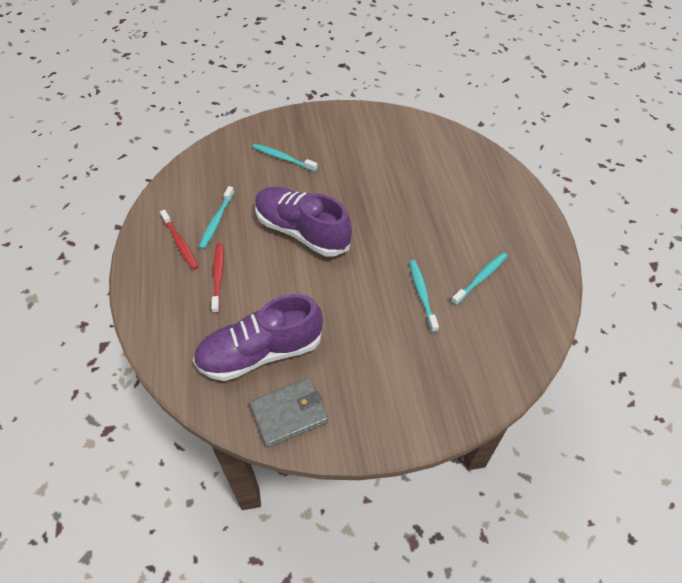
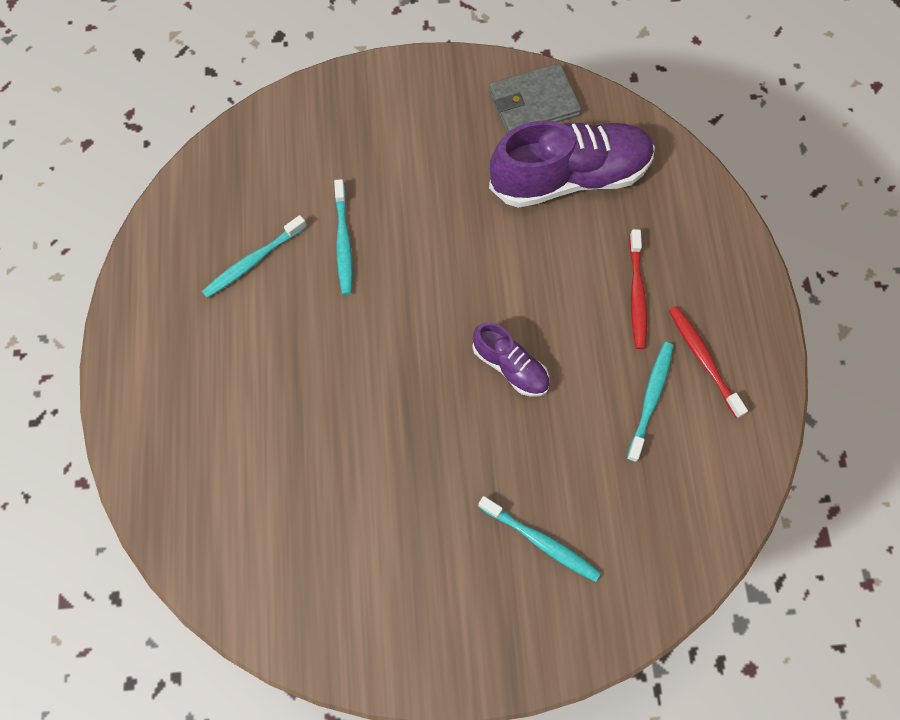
camera: 175 degrees left, 15 degrees up
(302, 231) = (510, 367): purple shoe -> purple shoe, size x0.51

